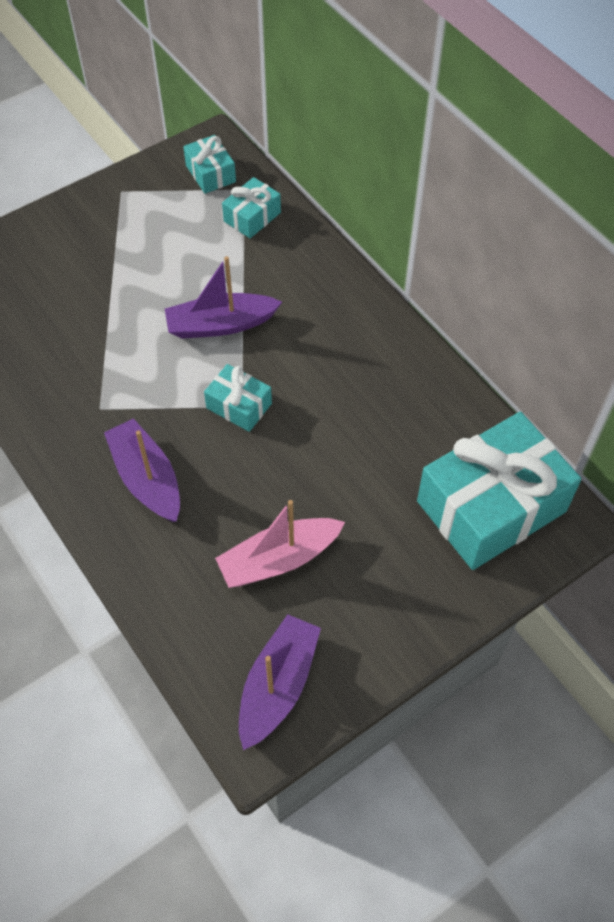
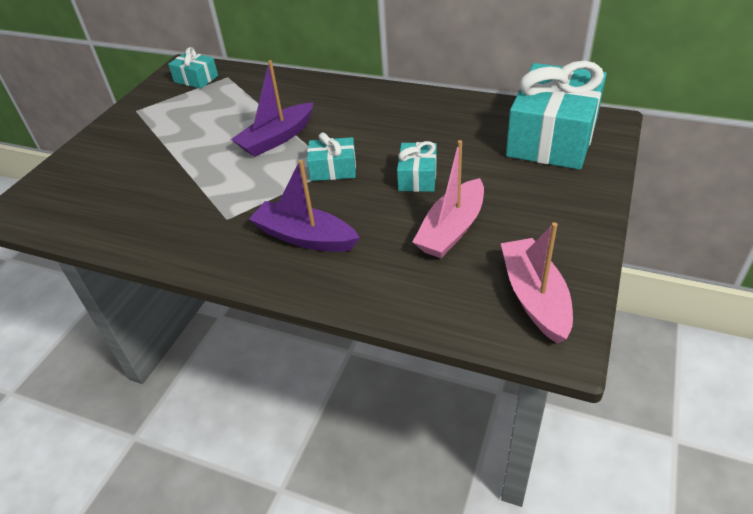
camera: 30 degrees left, 15 degrees down
(252, 217) = (246, 85): turquoise gift -> turquoise gift (417, 177)
(278, 685) = (534, 297): purple boat -> pink boat

